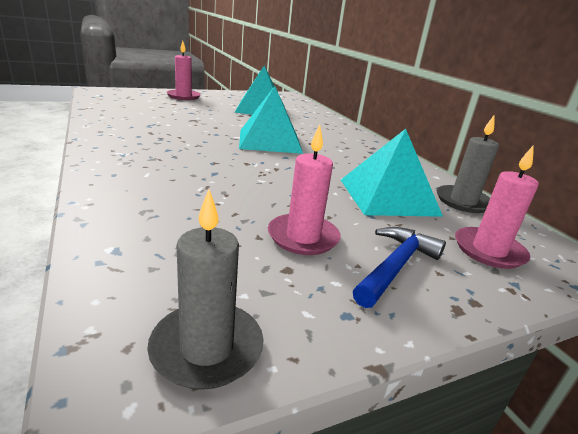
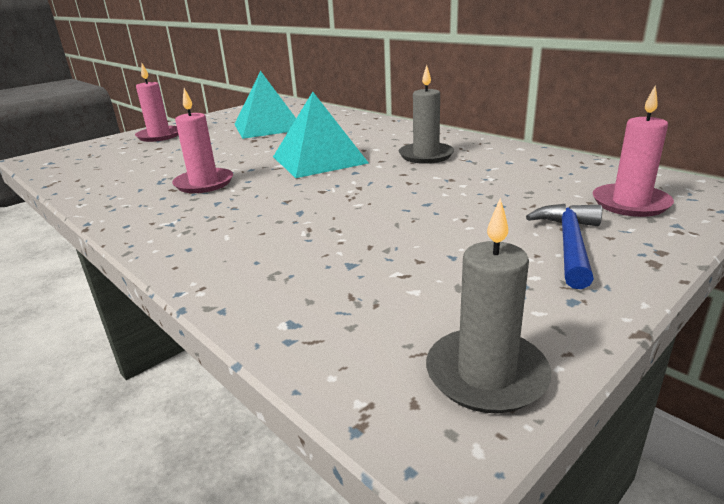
camera: 15 degrees left, 0 degrees up
(303, 237) = (461, 246): pink candle -> pink candle (204, 183)
(388, 197) = (497, 182): turquoise pyramid -> none
(463, 201) = (567, 165): grey candle -> grey candle (426, 155)

